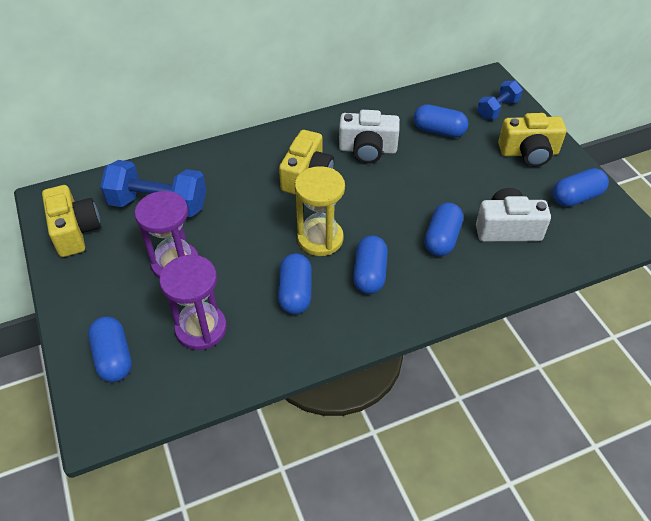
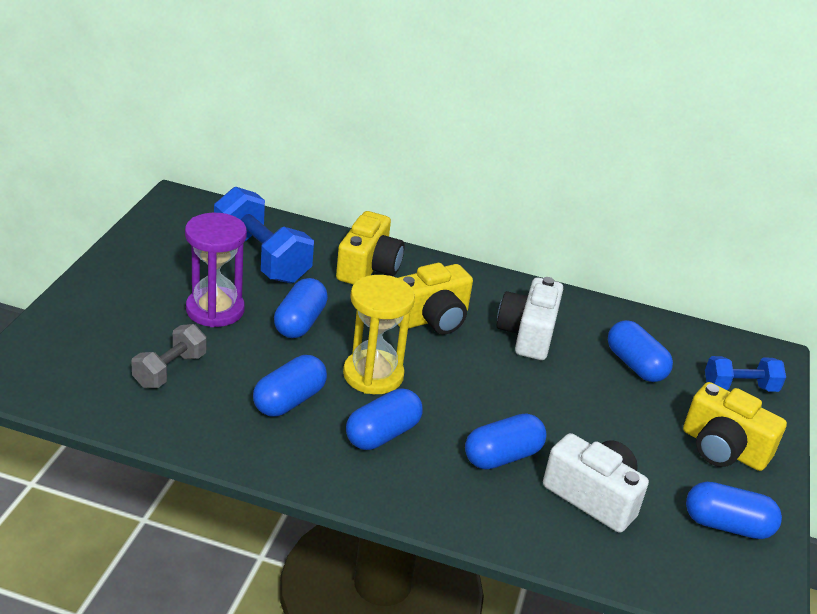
camera: 35 degrees right, 15 degrees down
(75, 231) = (167, 235): yellow camera -> yellow camera (368, 268)
(114, 357) = (74, 342): blue capsule -> blue capsule (300, 322)
(201, 328) = (170, 370): purple hourglass -> grey dumbbell
(367, 150) = (528, 334): white camera -> white camera turned 60 degrees clockwise

